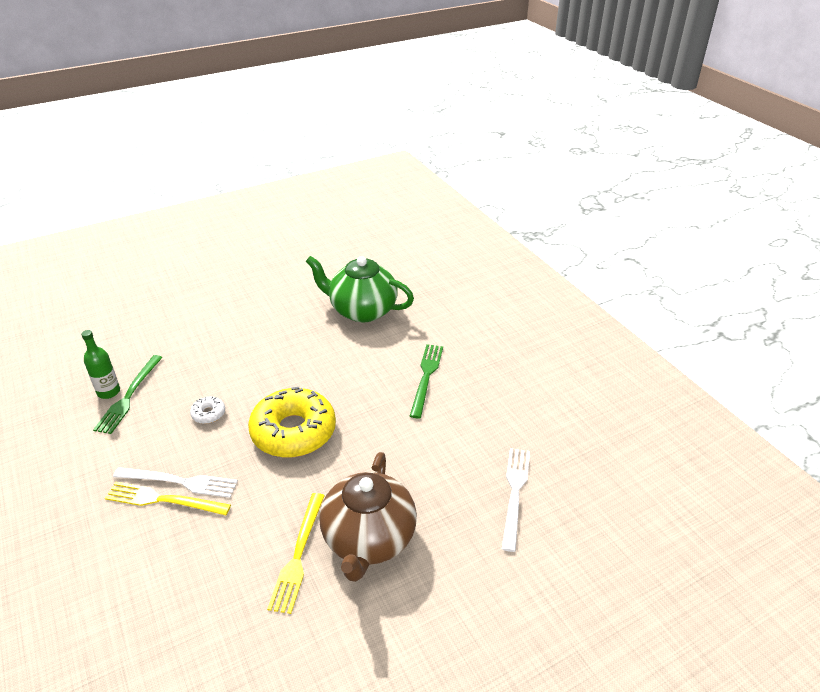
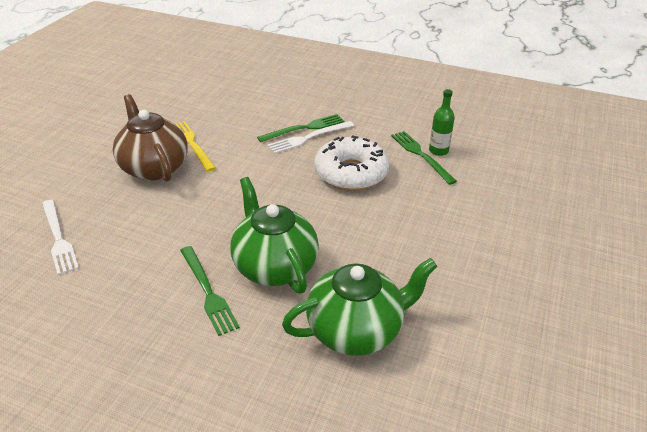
camera: 140 degrees right, 0 degrees up
(163, 500) = (304, 128): yellow fork -> green fork
(208, 414) = (351, 173): white donut -> white donut, size x2.45
(293, 431) = (274, 193): yellow donut -> none
(365, 370) = (274, 266): none -> green teapot

